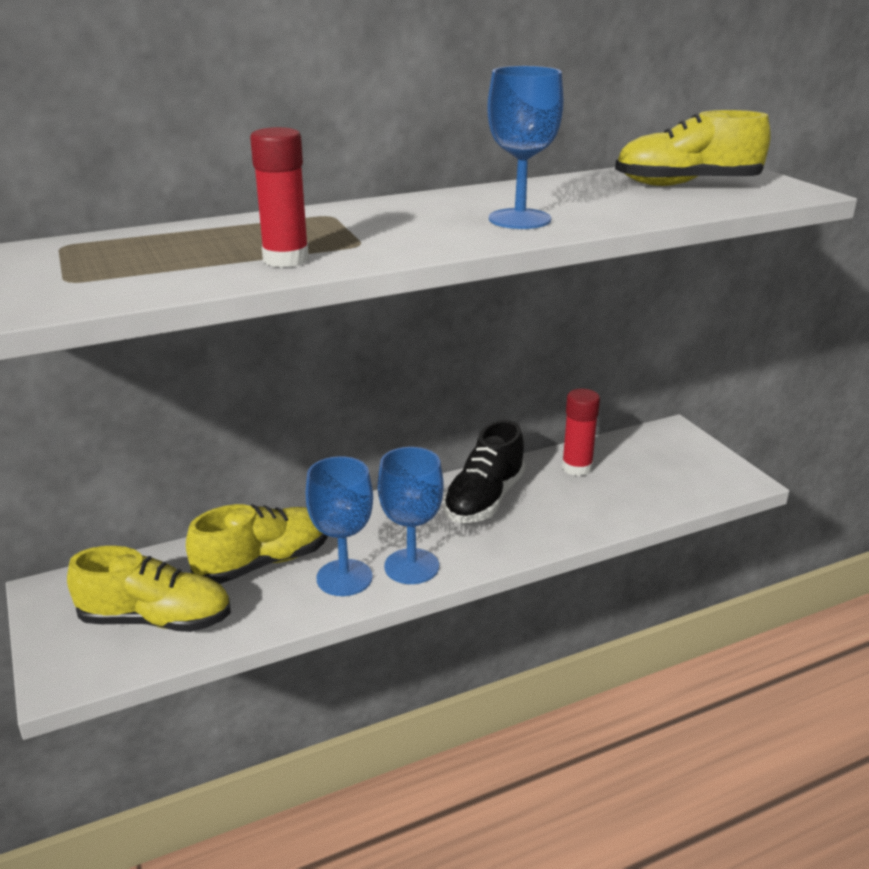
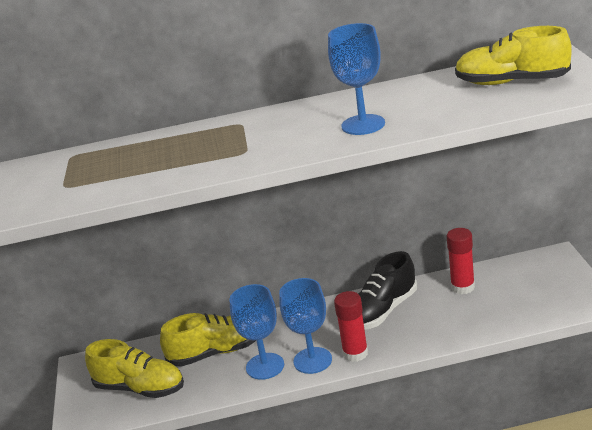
camera: 20 degrees right, 0 degrees up
(286, 259) = (193, 167): red glue stick -> red glue stick (355, 353)

